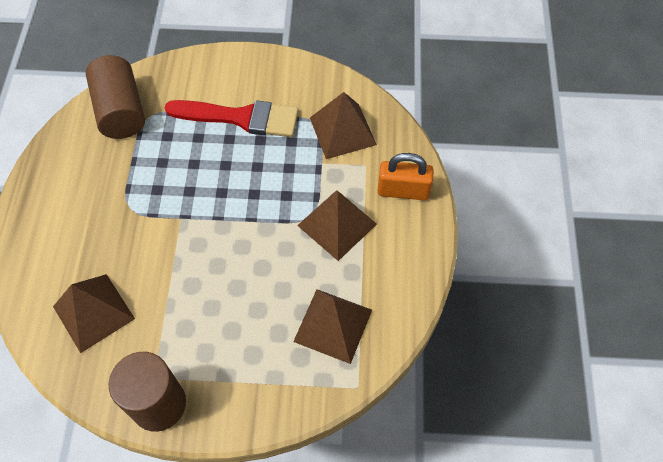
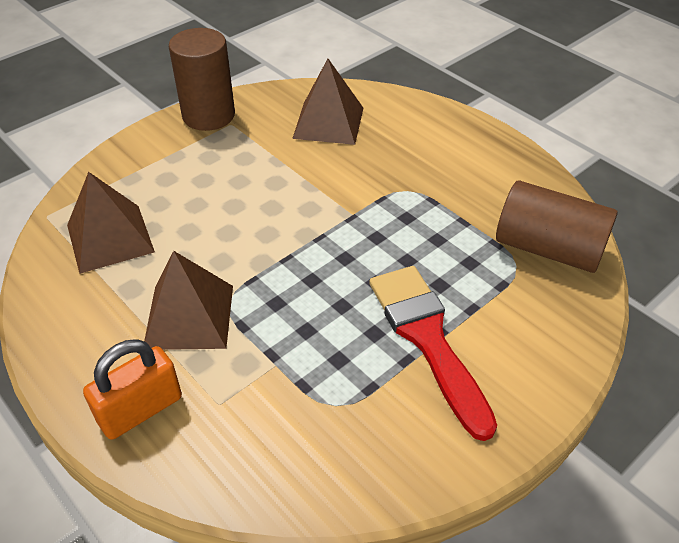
camera: 135 degrees right, 15 degrees down
(241, 118) = (427, 338): red brush -> red brush turned 105 degrees clockwise
(342, 131) = (292, 422): brown pyramid -> none

